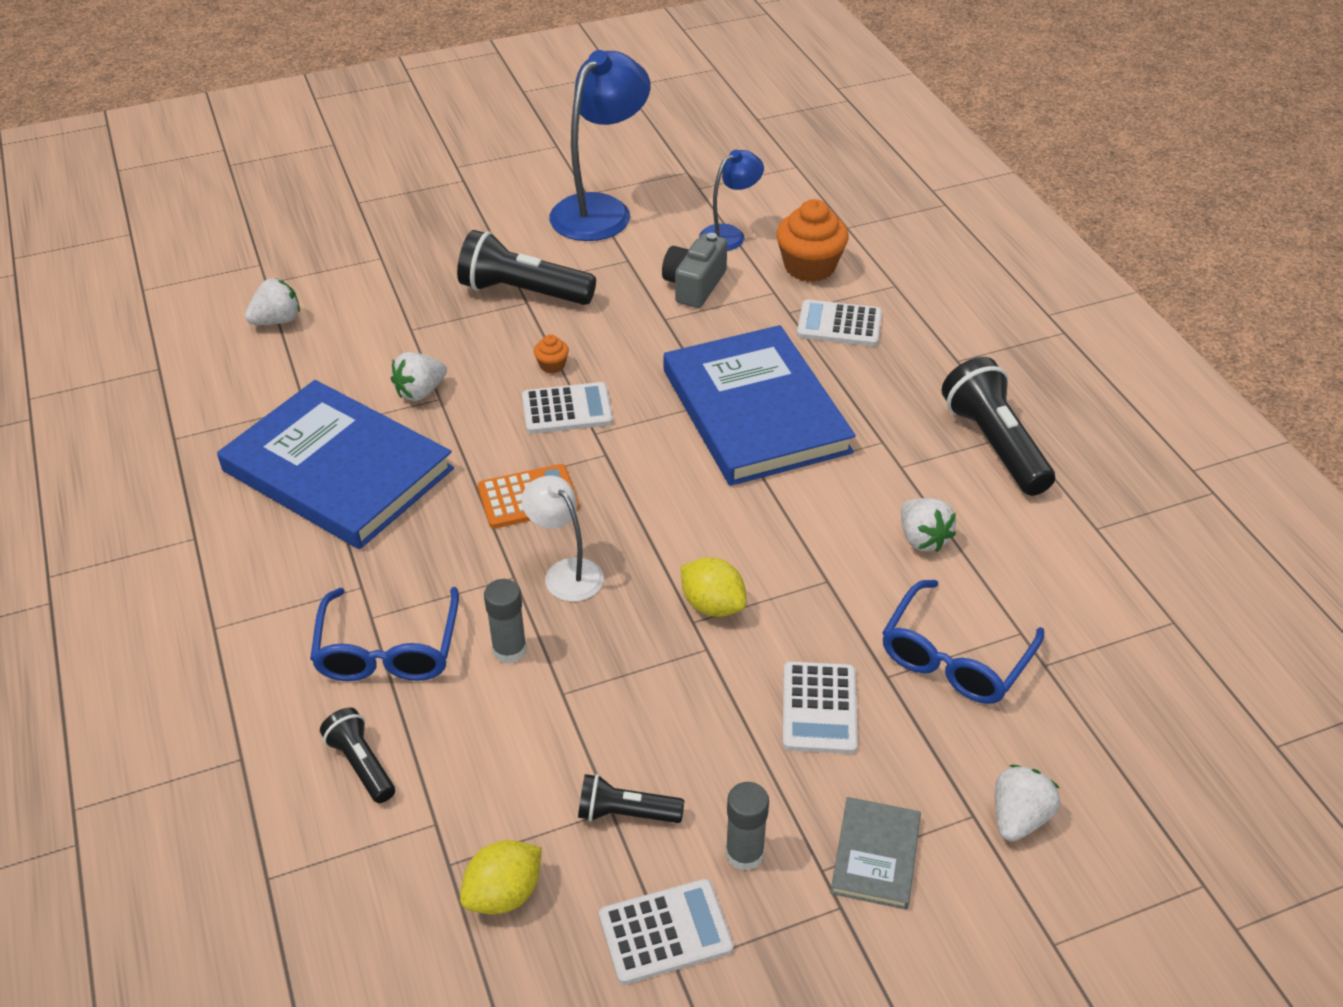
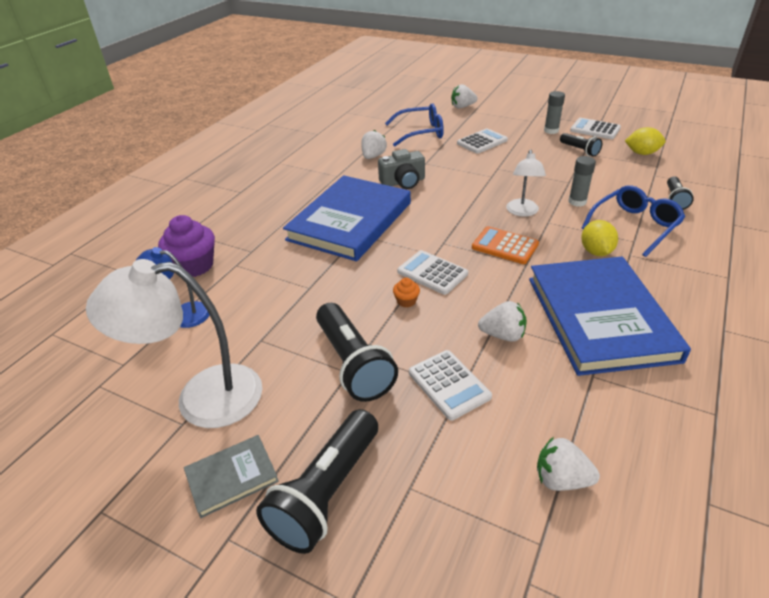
camera: 130 degrees left, 5 degrees down
(601, 209) = (202, 398): blue lamp -> white lamp
(694, 285) = (260, 296): grey camera -> grey camera (403, 182)
(712, 605) = (477, 176): yellow lemon -> yellow lemon (596, 252)
(809, 267) = (194, 266): orange cupcake -> purple cupcake
(839, 324) = (245, 231): white calculator -> white calculator (449, 385)
(875, 855) = (513, 117): grey book -> grey book (232, 477)
(994, 445) = (294, 164): black flashlight -> black flashlight (326, 492)

